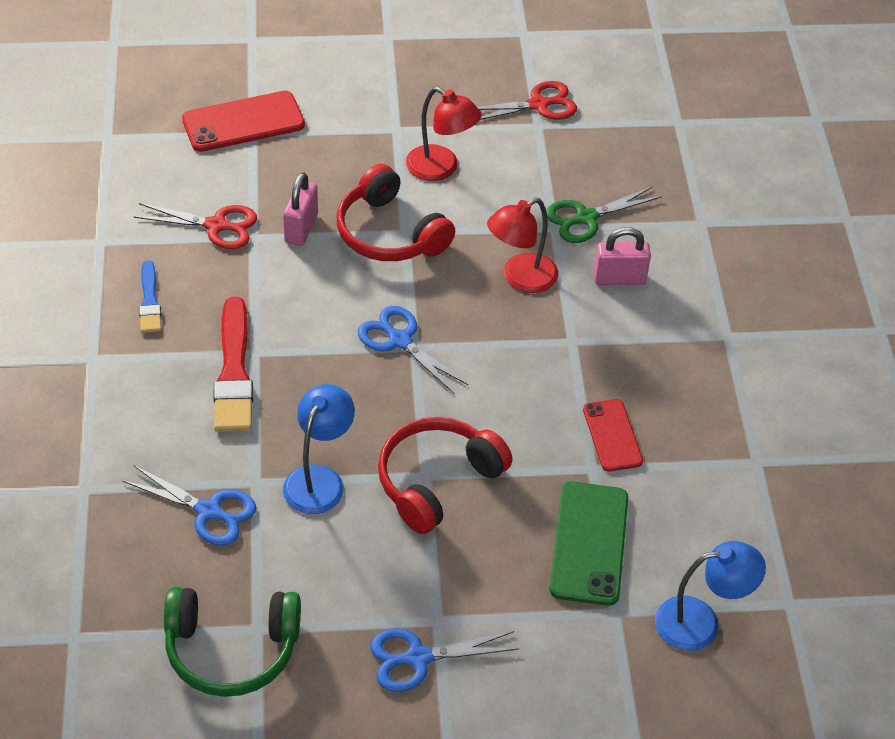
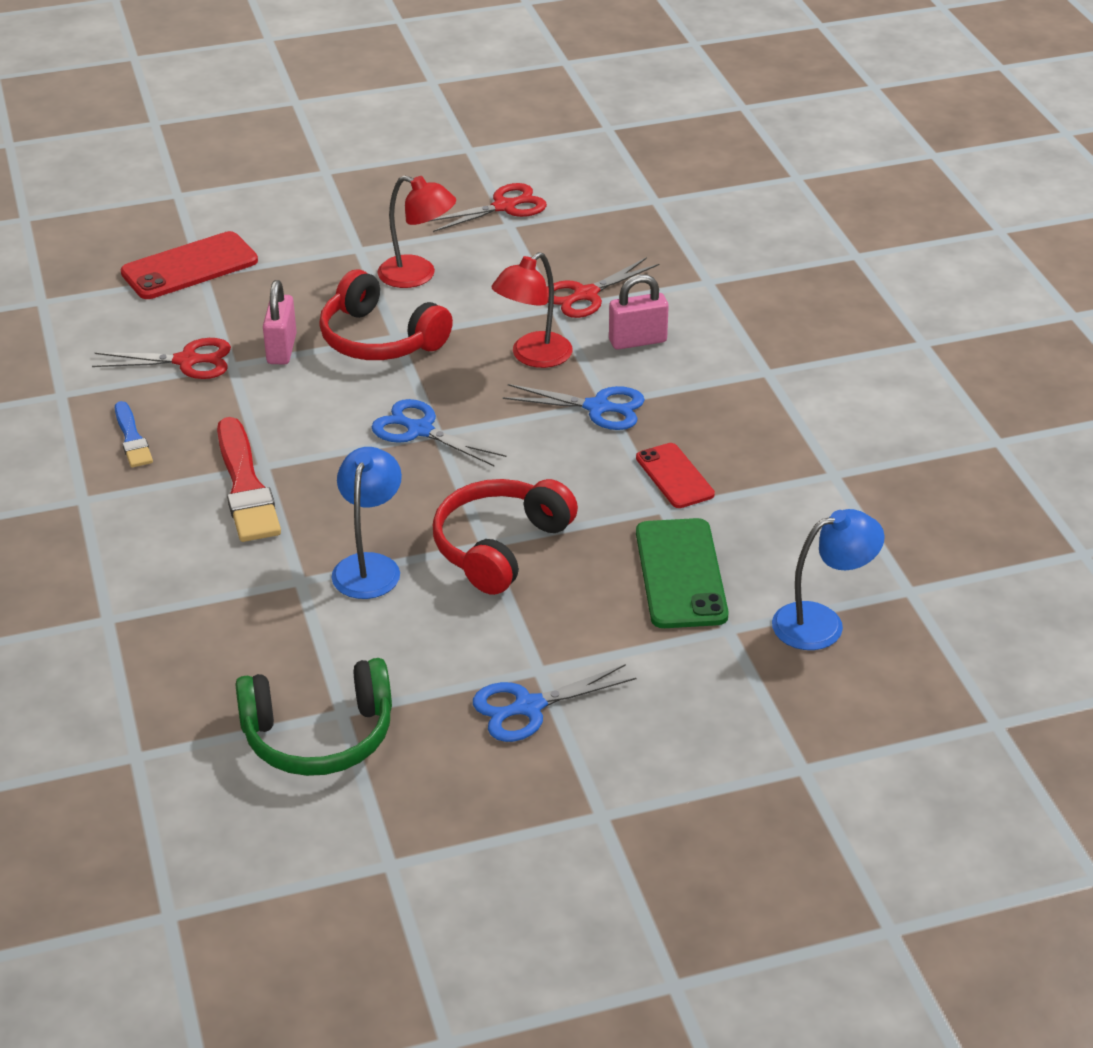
camera: 10 degrees left, 10 degrees down
(209, 511) = (255, 615): blue scissors -> blue scissors (598, 408)
(585, 218) = (585, 295): green scissors -> red scissors

